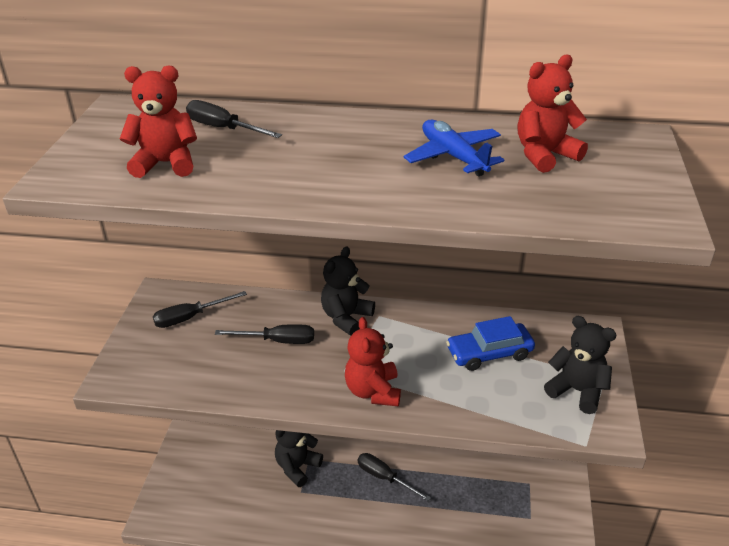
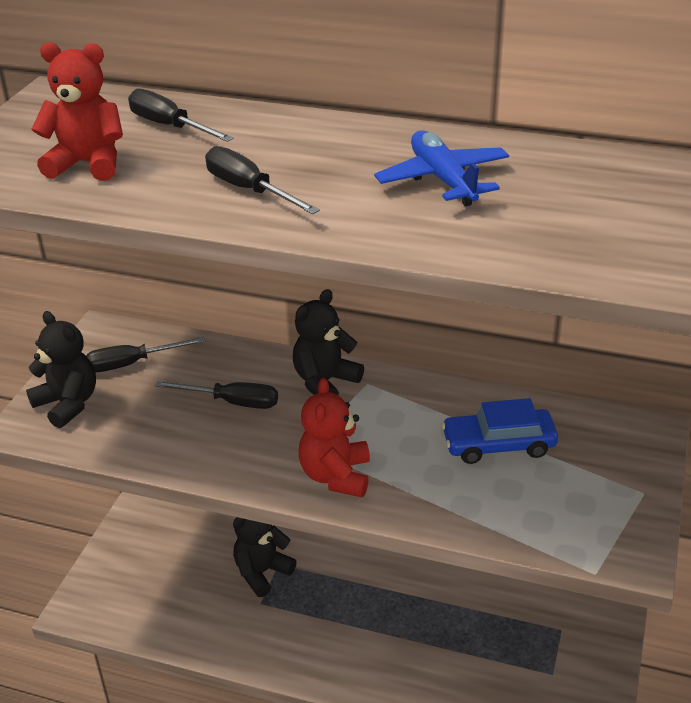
camera: 10 degrees right, 0 degrees up
(384, 478) = (371, 599): black screwdriver -> black screwdriver (249, 190)
(544, 155) = (562, 186): red teddy bear -> none
(577, 391) = (602, 504): black teddy bear -> black teddy bear (68, 404)

